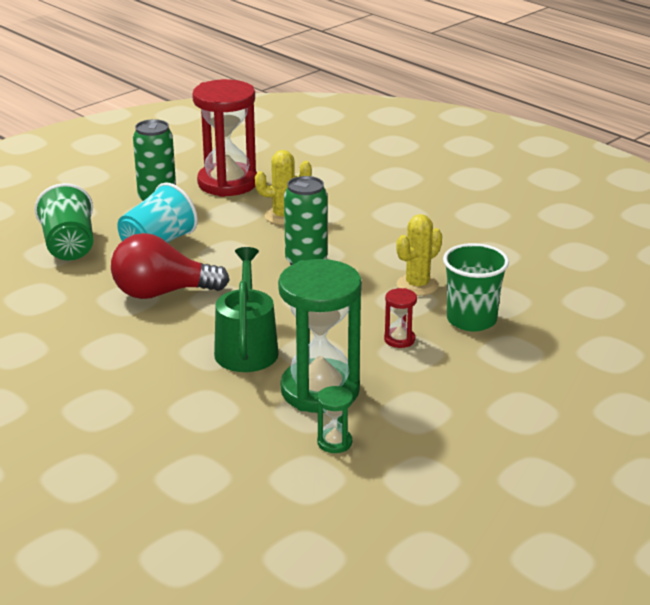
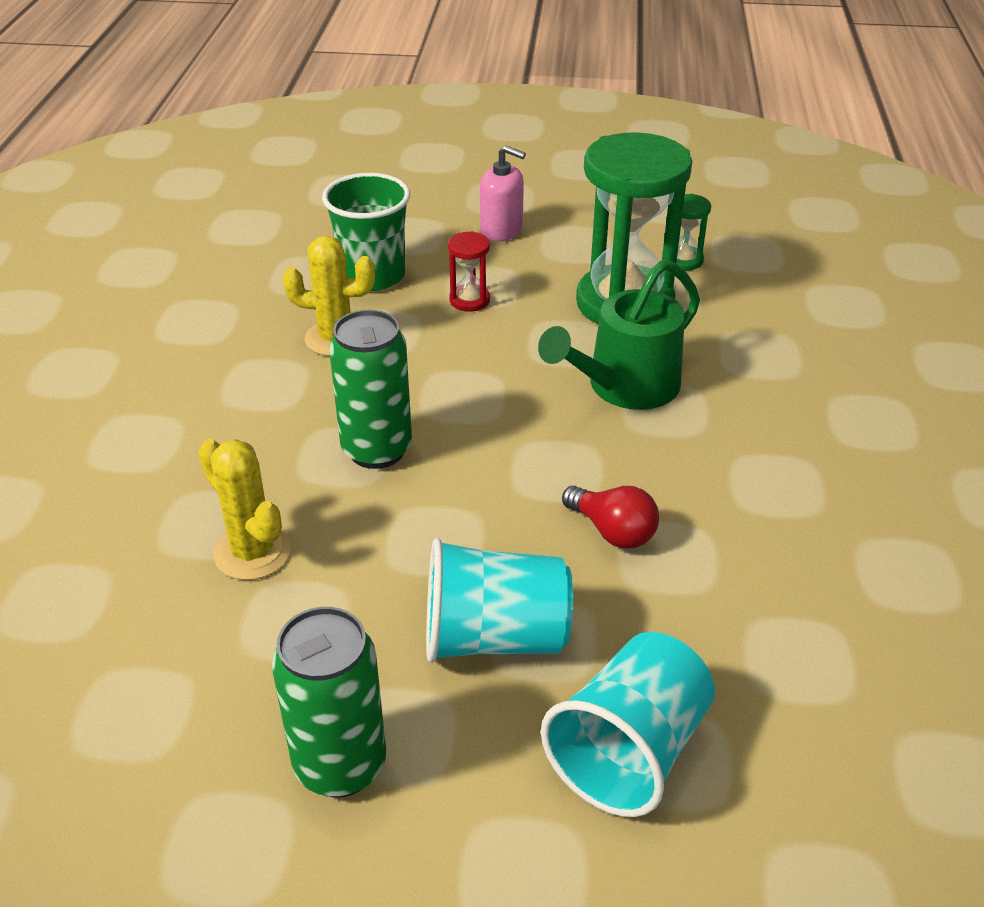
camera: 130 degrees left, 10 degrees up
(69, 246) = (629, 751): green cup -> turquoise cup
(162, 293) = (612, 531): red light bulb -> red light bulb, size x0.54
(227, 183) = (178, 709): red hourglass -> none
(471, 389) = (501, 230): none -> pink soap dispenser

